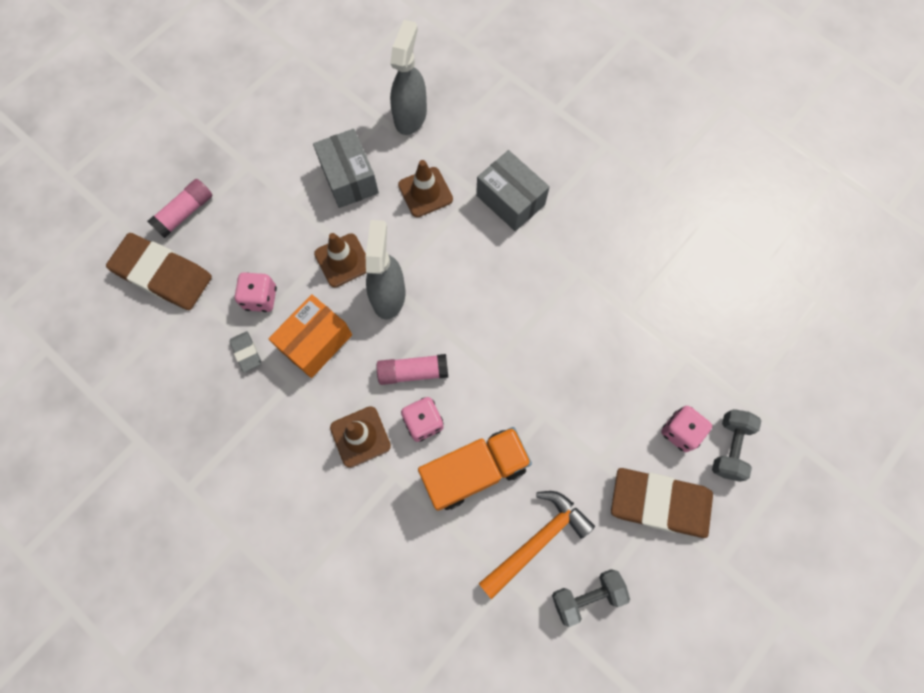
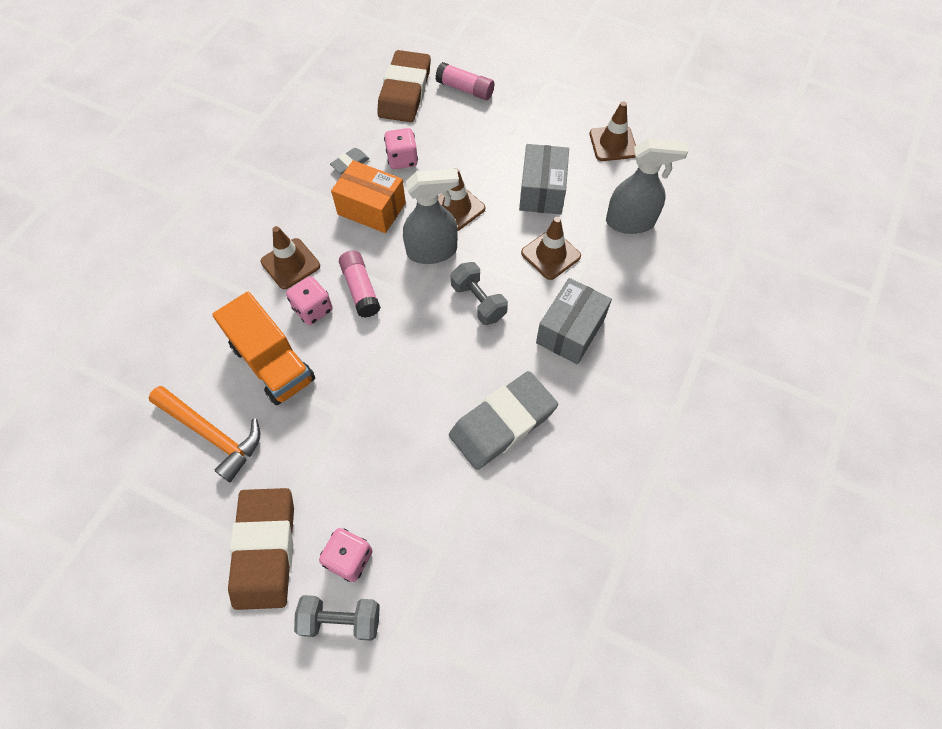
camera: 75 degrees right, 10 degrees down
(313, 100) = (613, 143): none -> brown traffic cone
(349, 178) = (542, 191): grey box -> grey box turned 45 degrees counterclockwise
(585, 279) = (502, 423): none -> grey eraser
(587, 595) = (161, 492): grey dumbbell -> grey dumbbell (478, 302)

